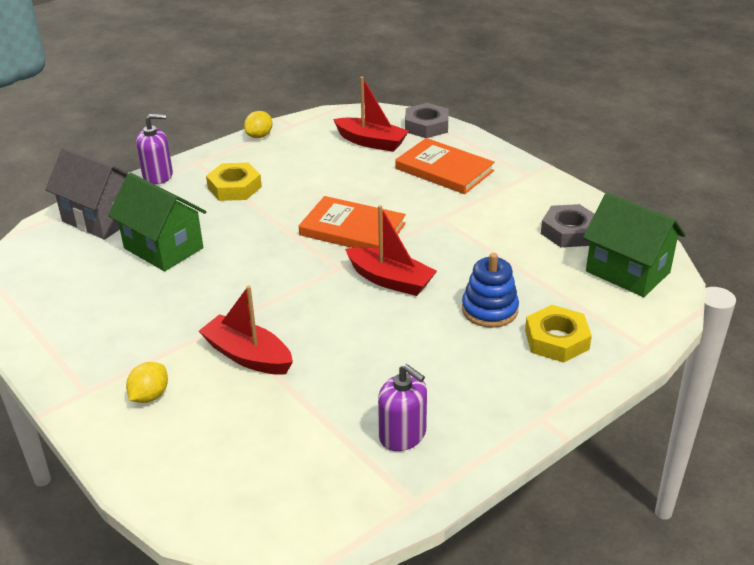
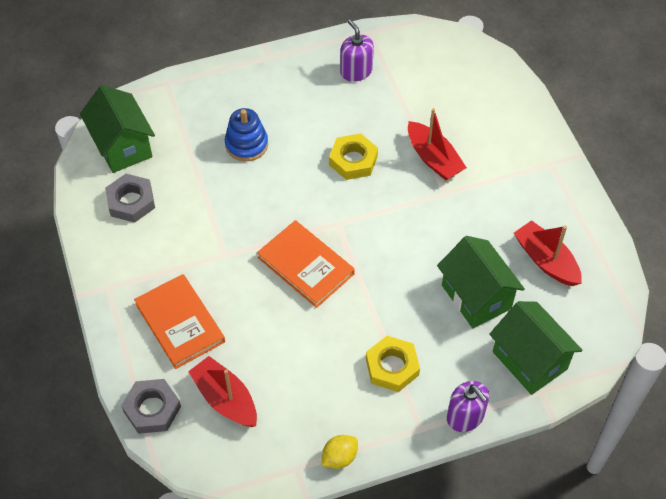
camera: 160 degrees left, 20 degrees up
(101, 219) = (529, 360): grey house -> green house
(150, 396) = (507, 146): yellow lemon -> none
(158, 175) = (465, 416): purple soap dispenser -> purple soap dispenser turned 135 degrees counterclockwise
(390, 280) = (302, 196): red boat -> red boat (546, 260)
(556, 340) = (219, 106): yellow nut -> yellow nut (353, 160)

